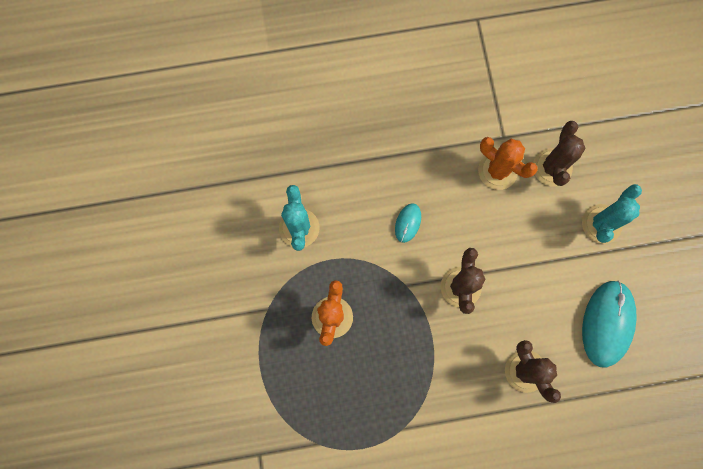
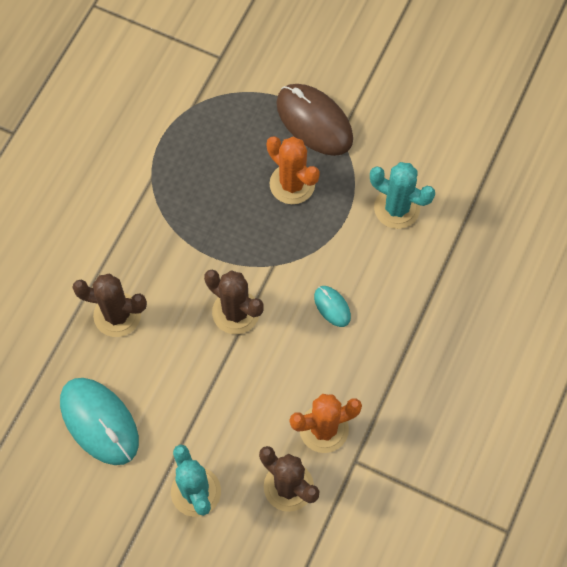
camera: 125 degrees right, 10 degrees down
(267, 337) = (314, 121): none -> brown mouse

